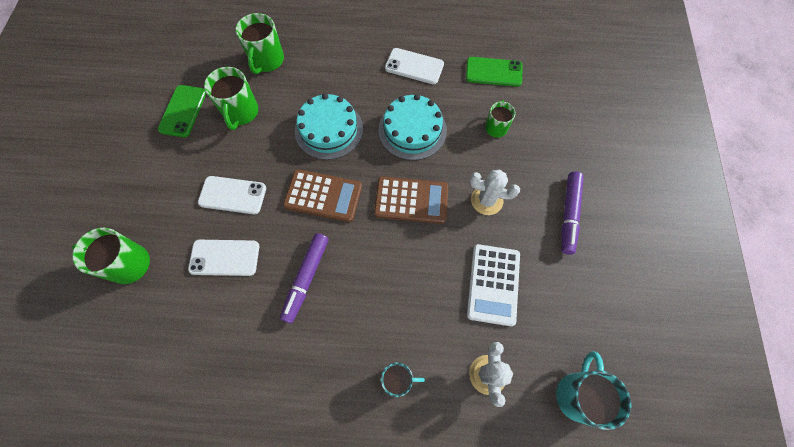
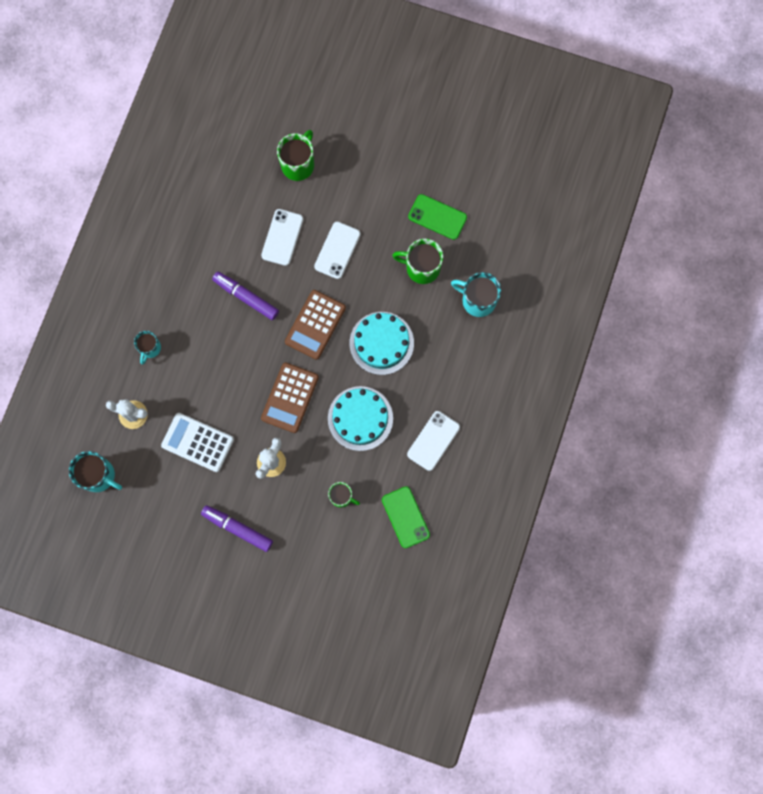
camera: 105 degrees right, 10 degrees up
(267, 60) = (478, 300): green mug -> turquoise mug
(493, 72) = (405, 517): green phone -> green phone turned 45 degrees counterclockwise

